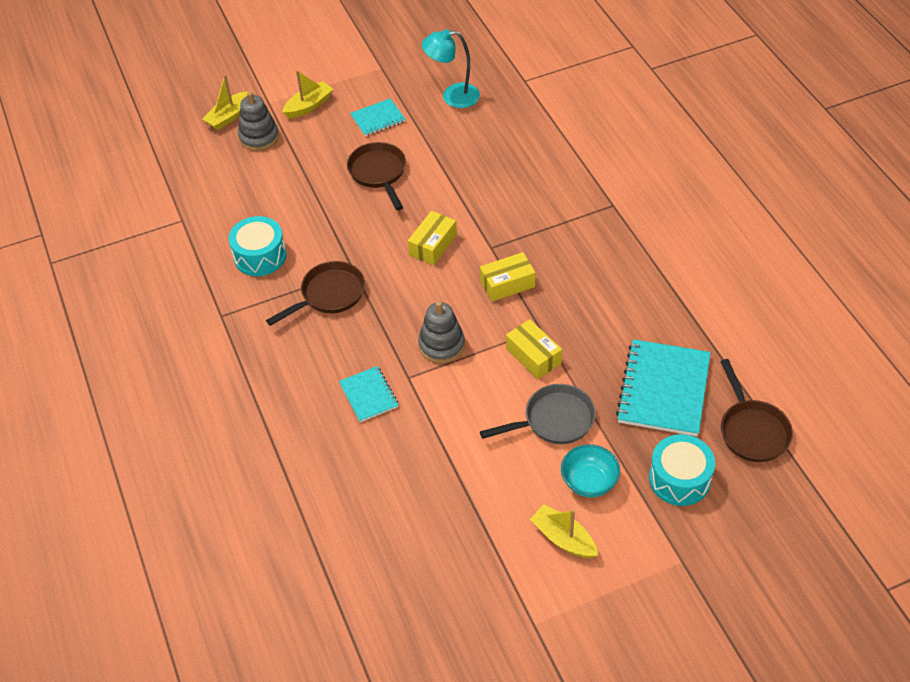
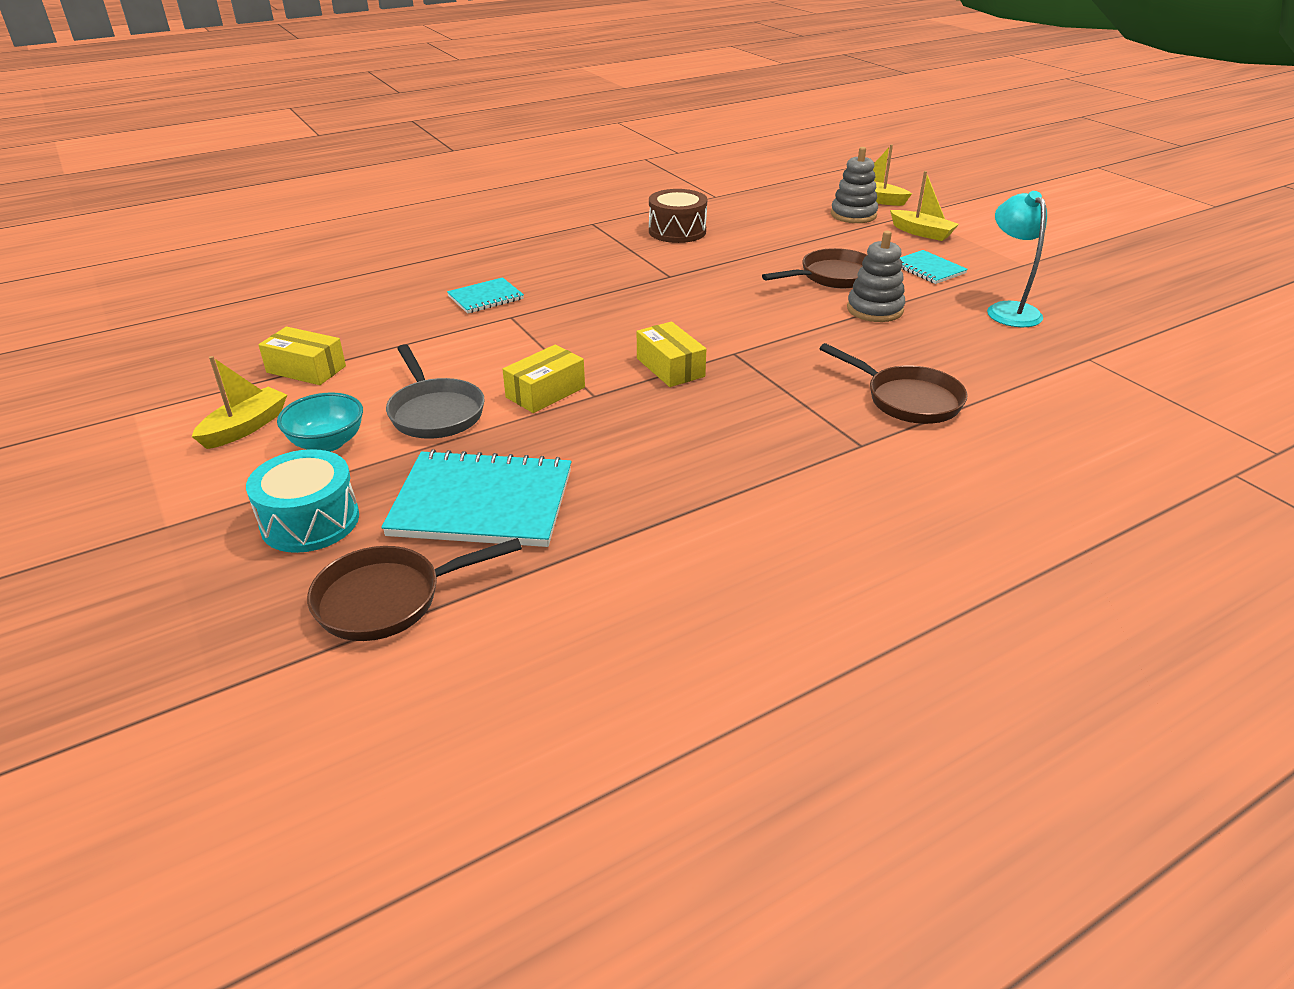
camera: 80 degrees right, 15 degrees down
(260, 256) = (677, 231): turquoise drum -> brown drum
(329, 295) = (629, 267): brown pan -> brown pan (907, 399)
(433, 245) = (724, 316): yellow box -> yellow box (306, 369)
(441, 345) = (560, 332): grey stacking toy -> grey stacking toy (874, 310)

